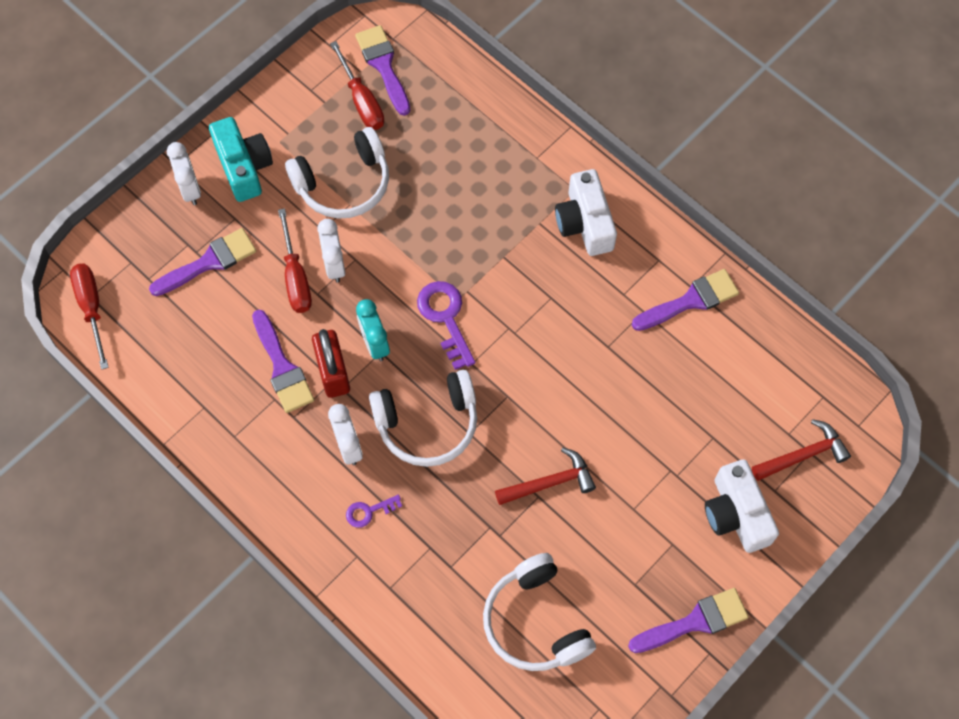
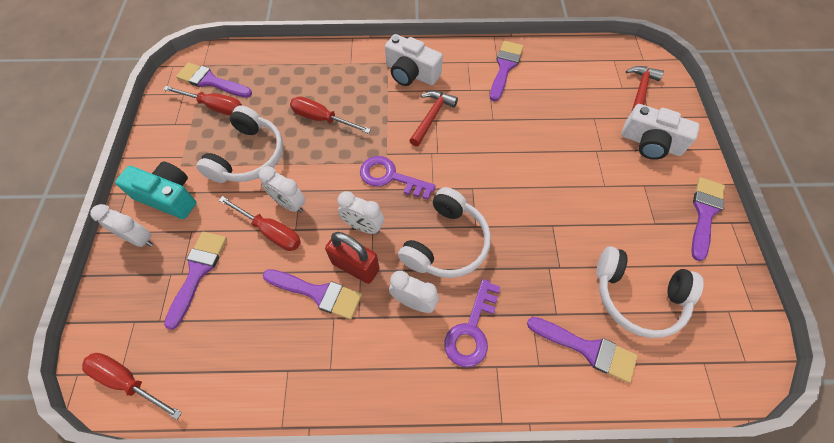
camera: 45 degrees left, 5 degrees down
(369, 511) = (471, 330): purple key -> purple key, size x1.79
(375, 343) = (363, 226): turquoise clock -> white clock
(442, 614) = (587, 349): none -> purple brush
(445, 200) = (322, 119): none -> red screwdriver
(549, 482) = (549, 212): red hammer -> red hammer (431, 117)

